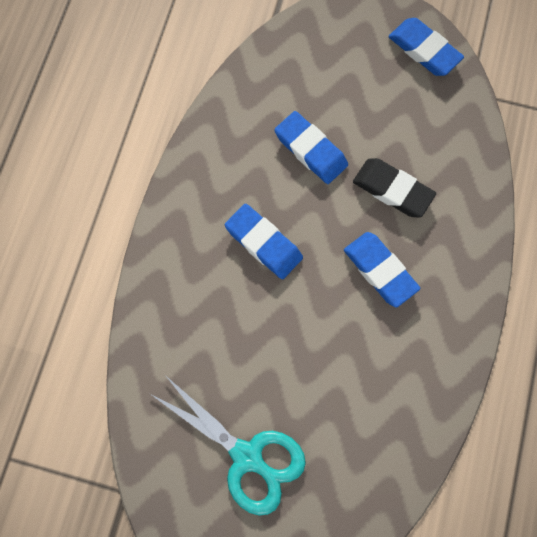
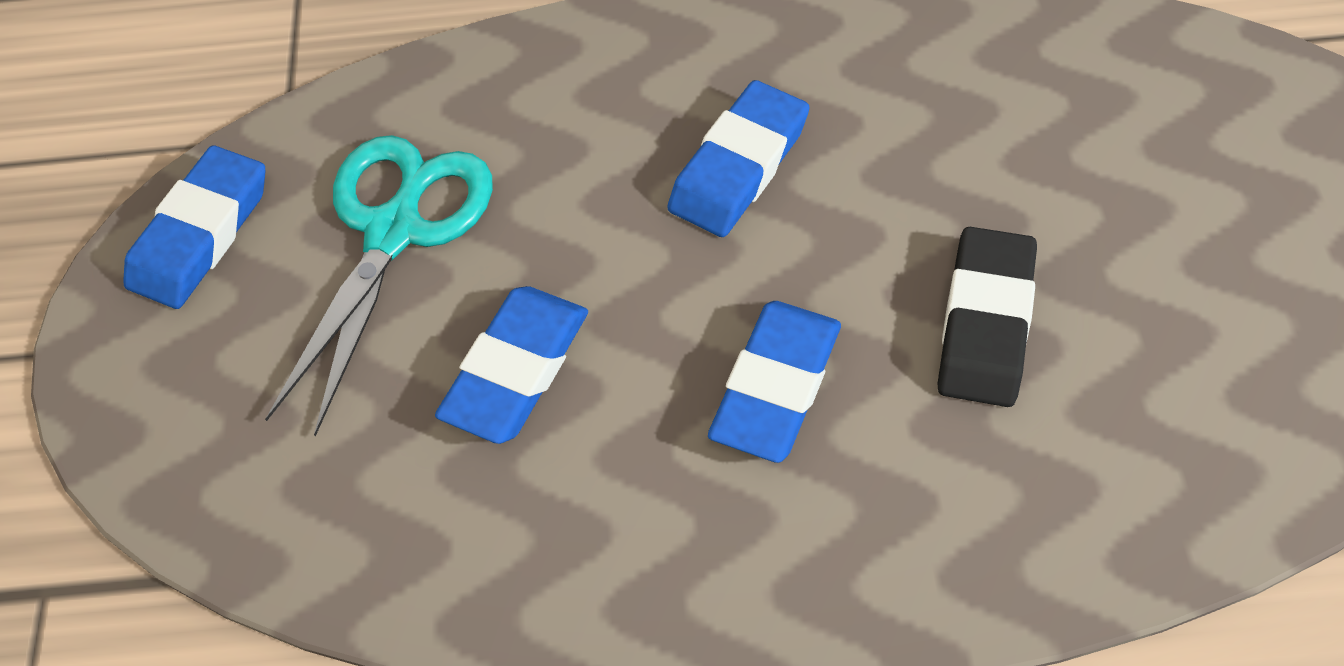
camera: 105 degrees left, 15 degrees down
(247, 456) = (1222, 262): turquoise scissors -> turquoise scissors (395, 230)
(392, 190) = (556, 195): black eraser -> black eraser (985, 323)

